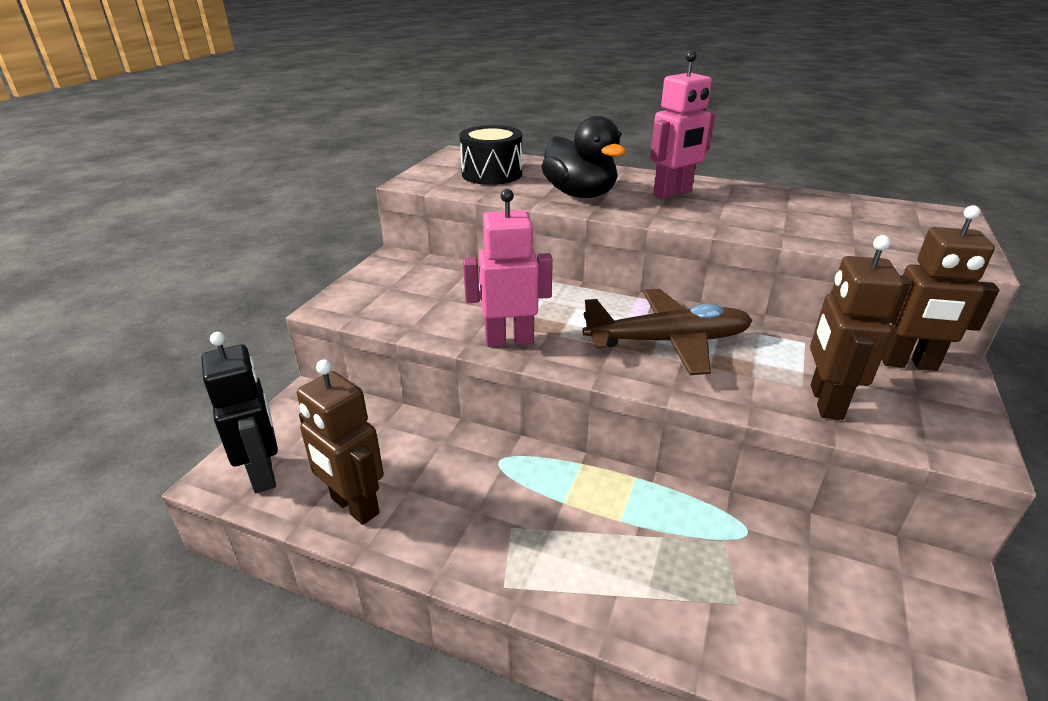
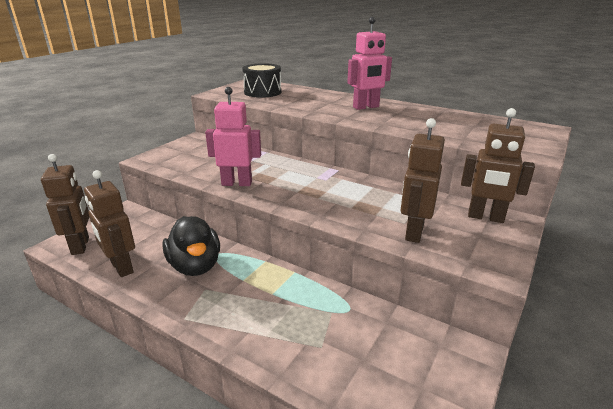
camera: 10 degrees right, 5 degrees down
(263, 474) = (81, 246): black robot -> brown robot
(580, 194) = (307, 105): black duck -> black duck (195, 266)
(667, 341) = (333, 192): brown plane -> none

